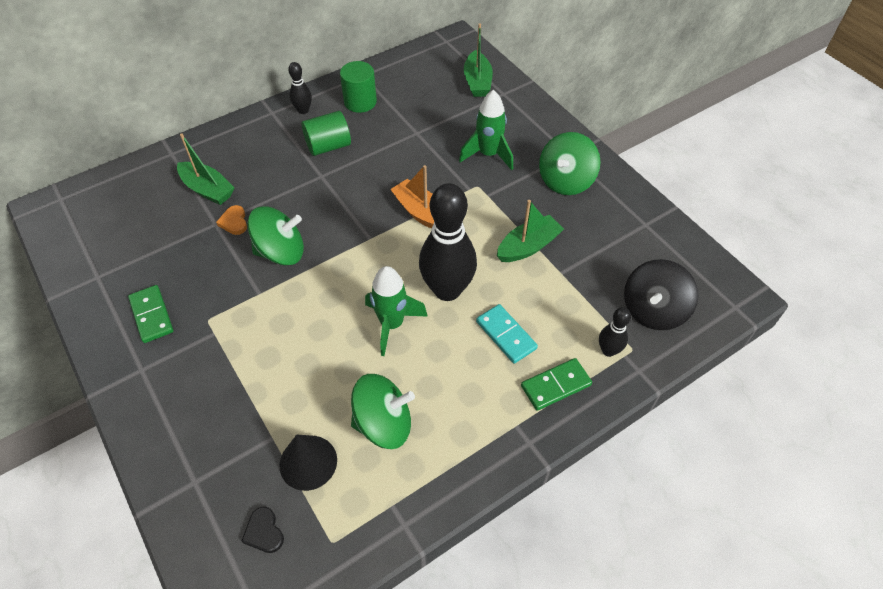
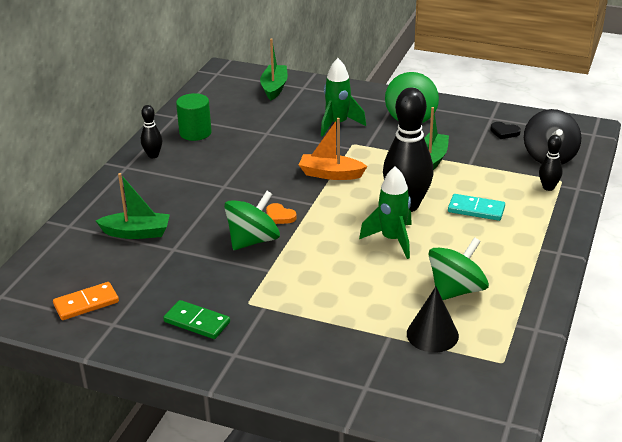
camera: 35 degrees left, 20 degrees down
(102, 243) = (86, 303): none -> orange domino
(234, 222) = (188, 241): orange heart -> orange heart (279, 216)
(264, 532) = (451, 383): black heart -> black heart (504, 132)
(328, 146) = (205, 167): green cylinder -> none
(477, 82) = (274, 88): green boat -> green boat turned 135 degrees counterclockwise
(555, 385) = (539, 218): green domino -> none

